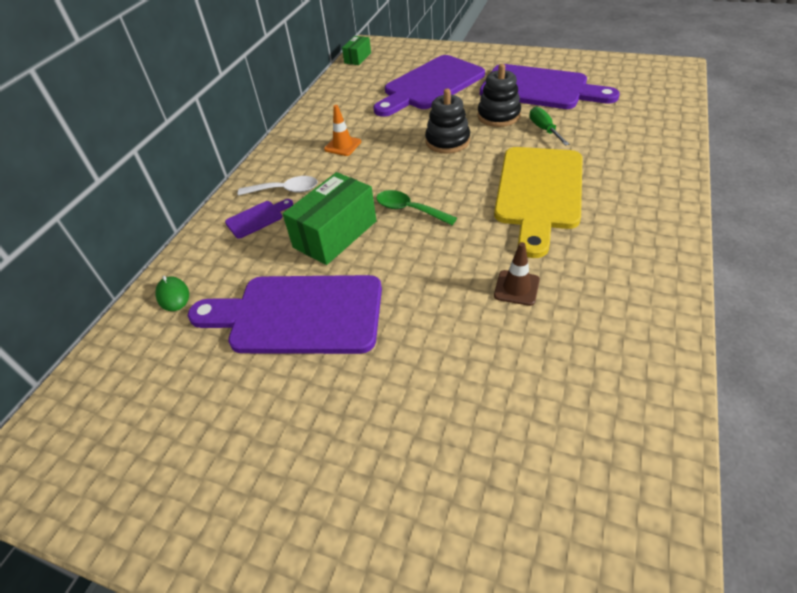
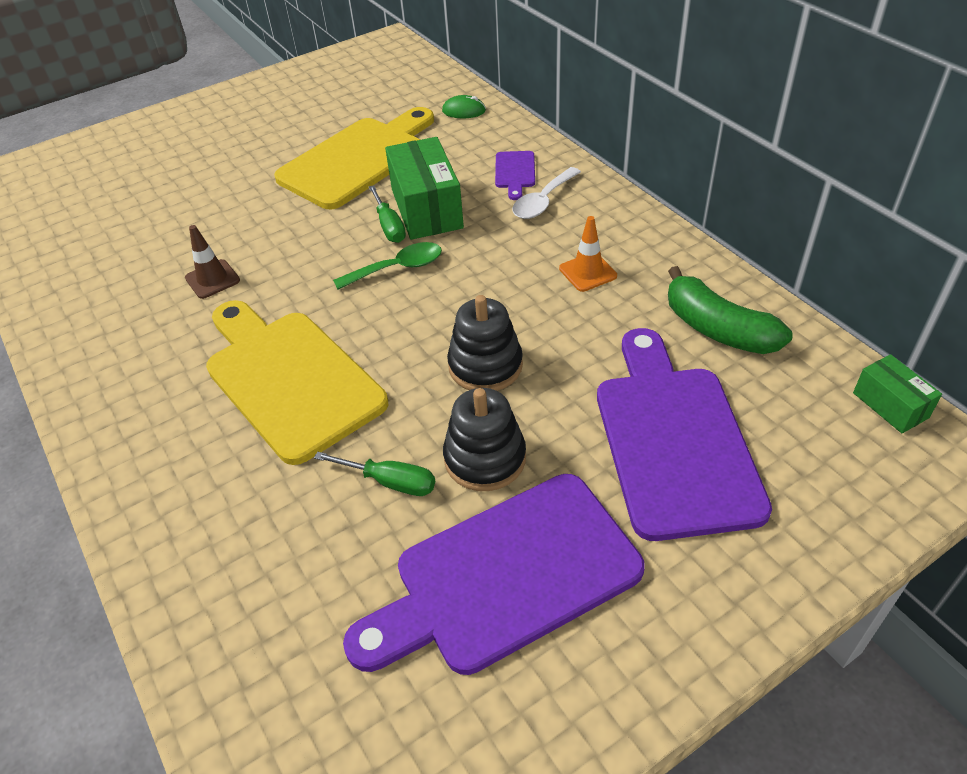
camera: 125 degrees right, 0 degrees up
(298, 314) = (358, 159): purple cutting board -> yellow cutting board
(350, 99) = (717, 328): none -> green banana
(371, 239) = (389, 226): none -> green screwdriver

